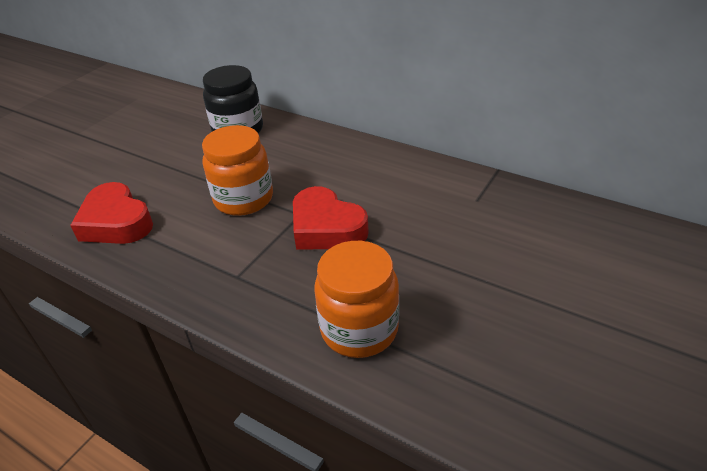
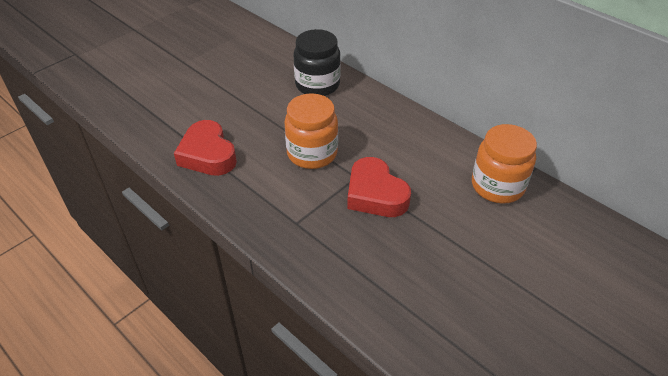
camera: 10 degrees right, 5 degrees up
(359, 329) = (384, 289): orange jar -> orange jar (497, 186)

